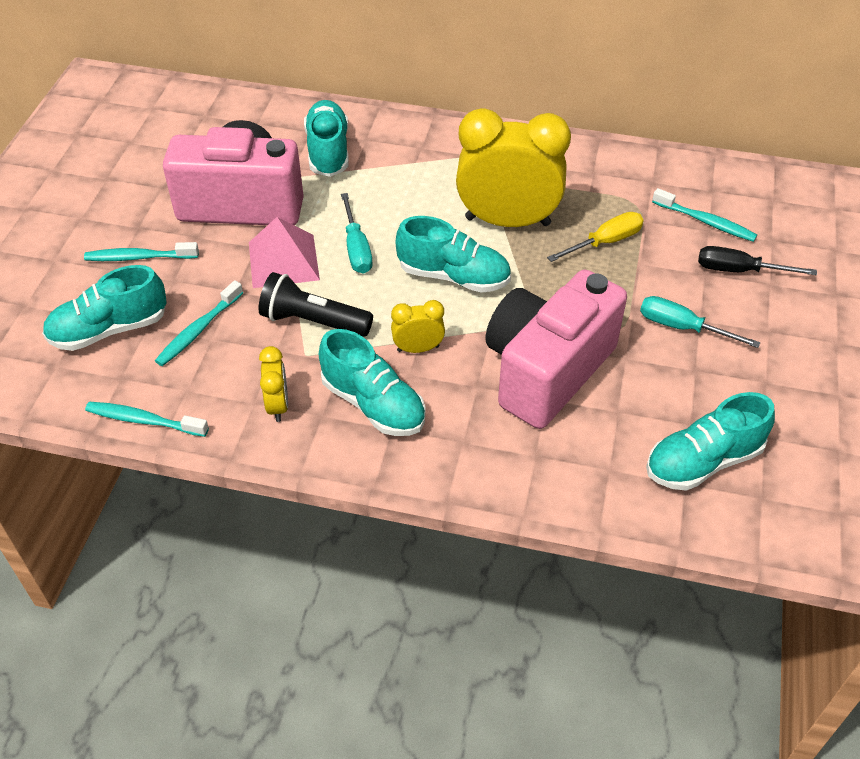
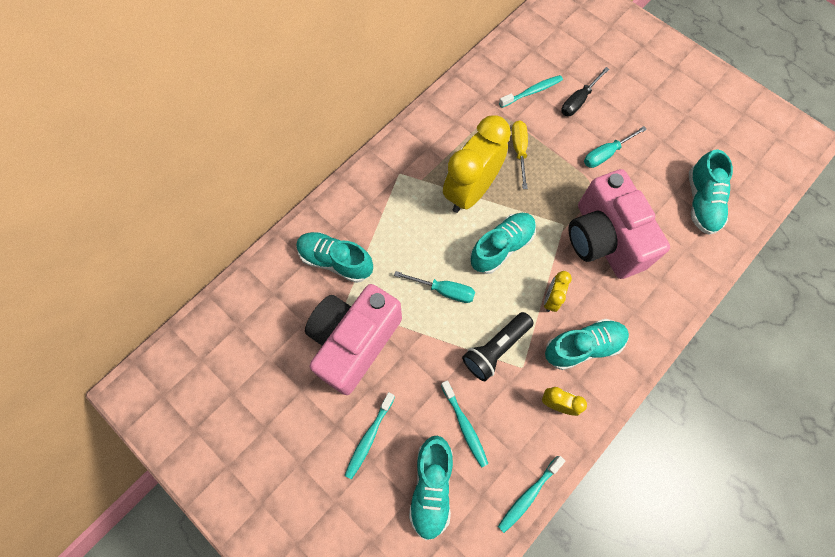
camera: 60 degrees left, 20 degrees up
(283, 261) = (429, 341): pink pyramid -> none

